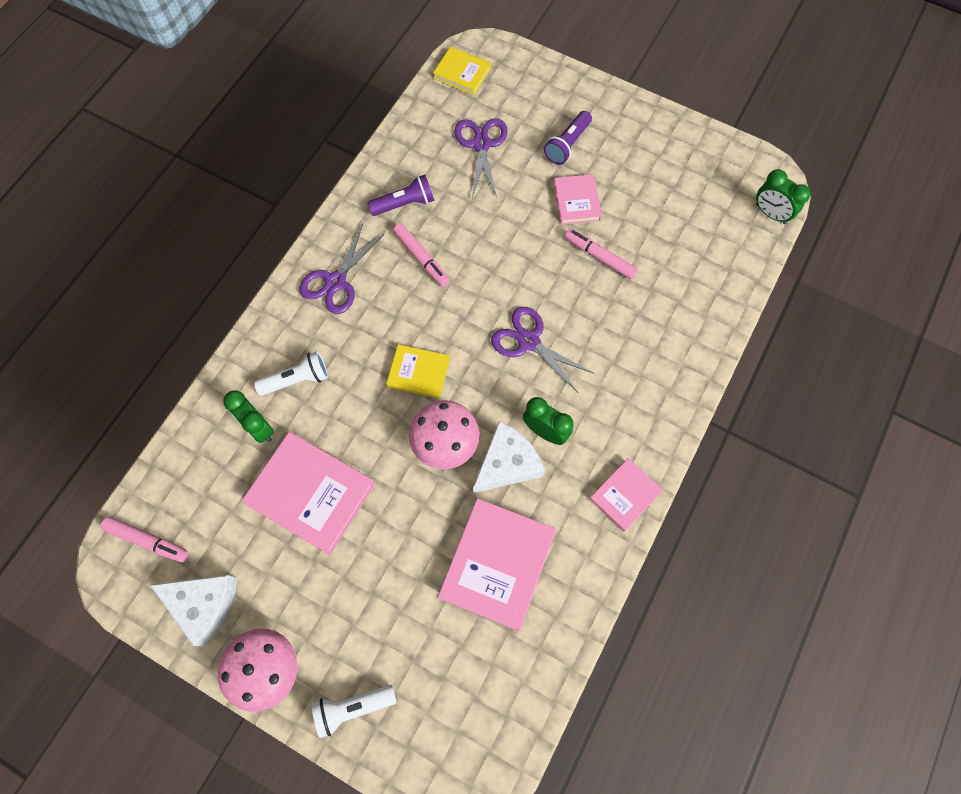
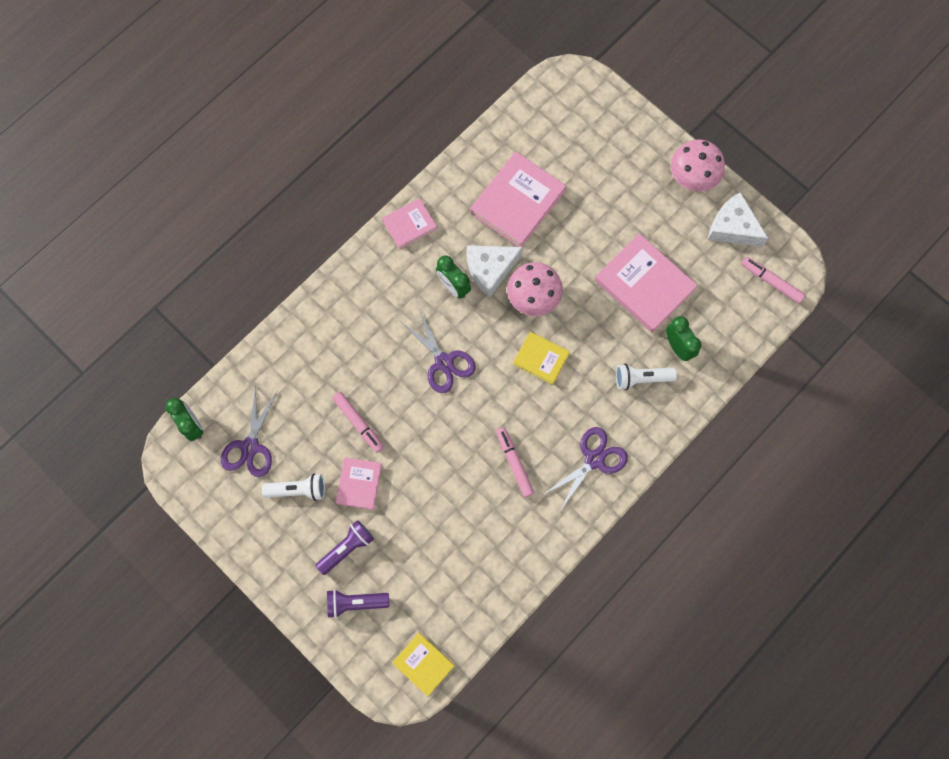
camera: 165 degrees left, 5 degrees up
(353, 707) = (638, 140): white flashlight -> white flashlight (298, 490)
(404, 204) = (517, 523): purple flashlight -> purple flashlight (355, 602)
(481, 145) = (428, 570): purple scissors -> purple scissors (250, 447)

